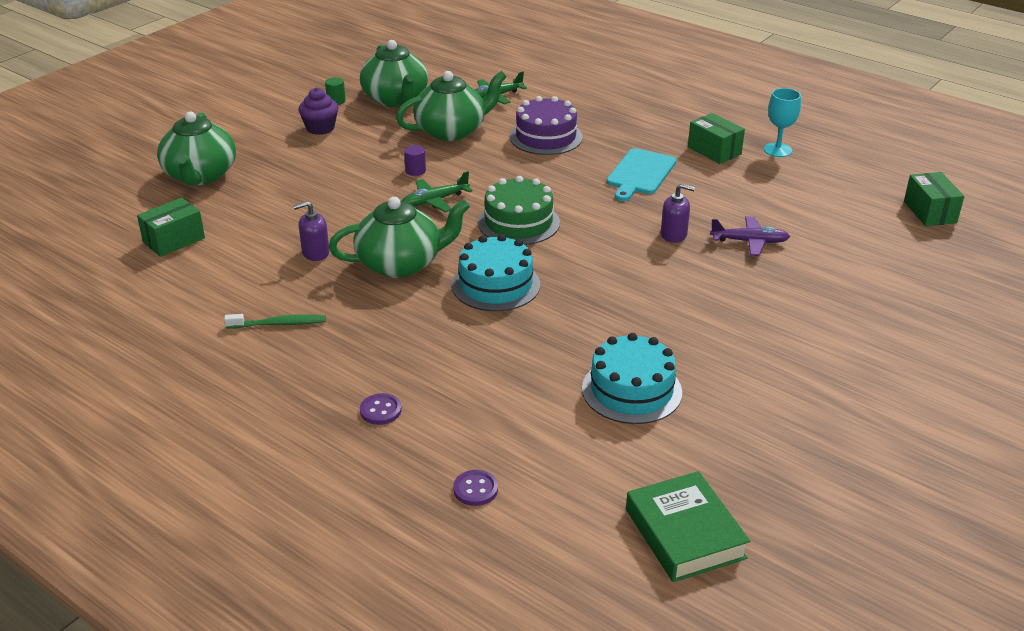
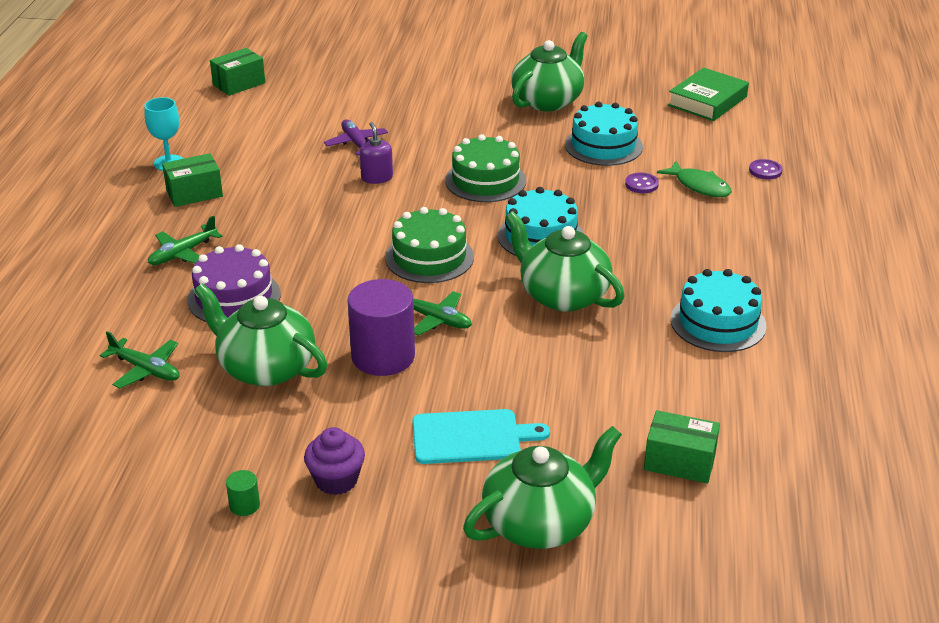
camera: 120 degrees left, 0 degrees up
(278, 324) = (718, 322): green toothbrush -> turquoise cake
(315, 253) = (598, 352): purple soap dispenser -> none
(380, 410) = (747, 231): purple button -> purple button (641, 184)
(396, 99) = (205, 450): green teapot -> green teapot (548, 101)
(415, 171) = (383, 356): purple cylinder -> purple cylinder, size x2.41
(490, 420) = (699, 186): none -> green fish
(620, 289) = (485, 180): none -> green cake
(624, 131) = (183, 253): none -> green plane
(640, 173) = (275, 220): turquoise cutting board -> turquoise cutting board (471, 437)
(714, 151) = (194, 193): green box -> green box turned 45 degrees clockwise

